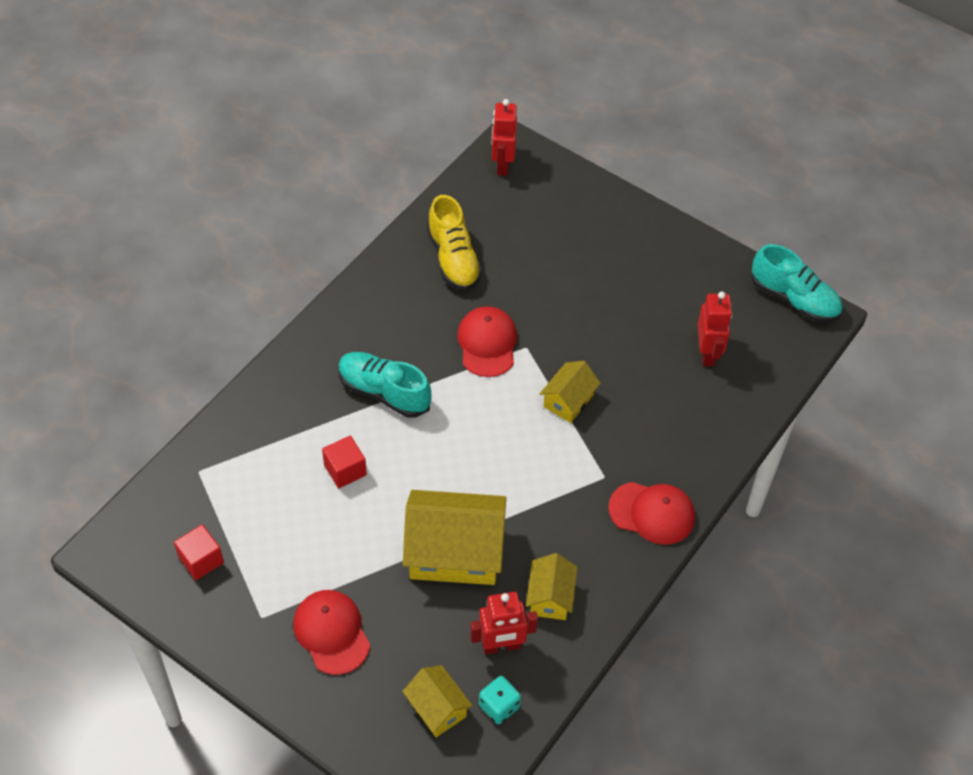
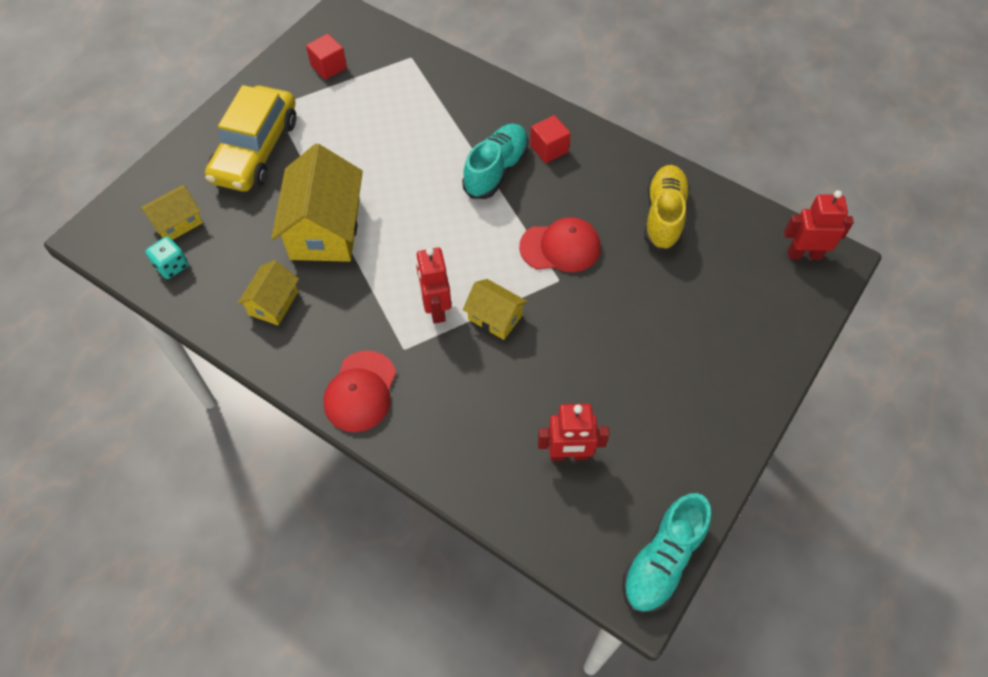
camera: 90 degrees right, 5 degrees up
(331, 632) = (256, 150): red cap -> yellow car
(345, 470) = (412, 148): red cube -> red cube (549, 149)
(453, 259) = (664, 216): yellow shoe -> yellow shoe turned 120 degrees clockwise
(501, 646) = (228, 266): red robot -> red robot (435, 308)
(550, 597) = (273, 303): yellow house -> yellow house turned 75 degrees counterclockwise

